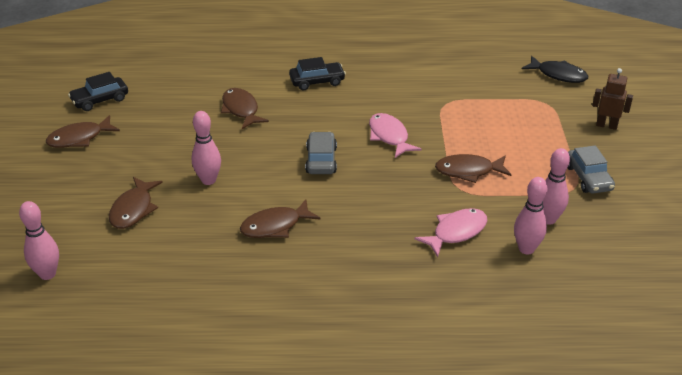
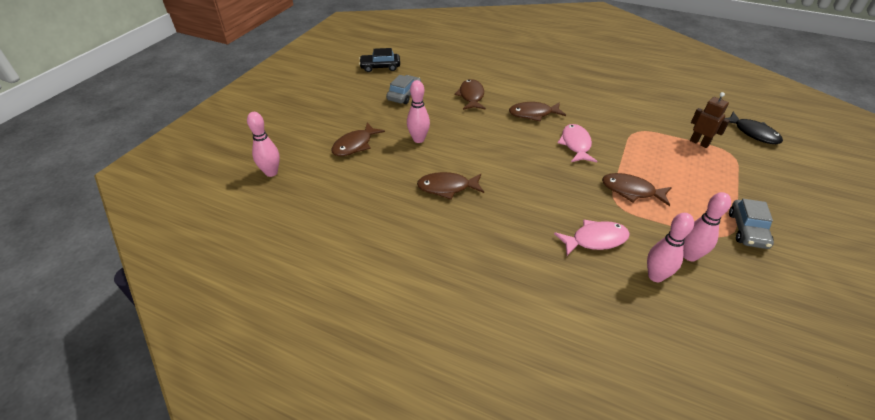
camera: 25 degrees right, 5 degrees up
(79, 138) = (351, 88): brown fish -> brown fish (533, 114)
(317, 81) = (539, 90): black car -> none
(321, 160) = (510, 148): grey car -> grey car (404, 95)
(606, 125) = (785, 188): brown robot -> brown robot (699, 143)

